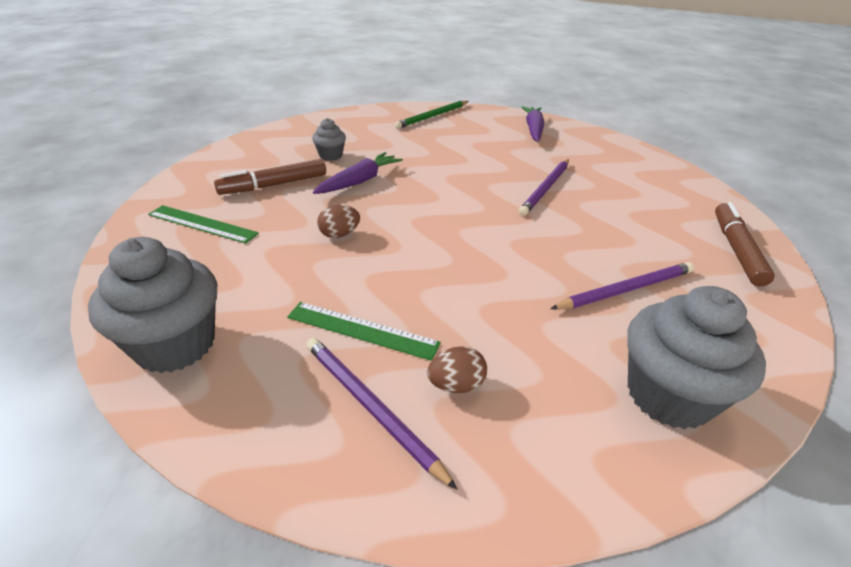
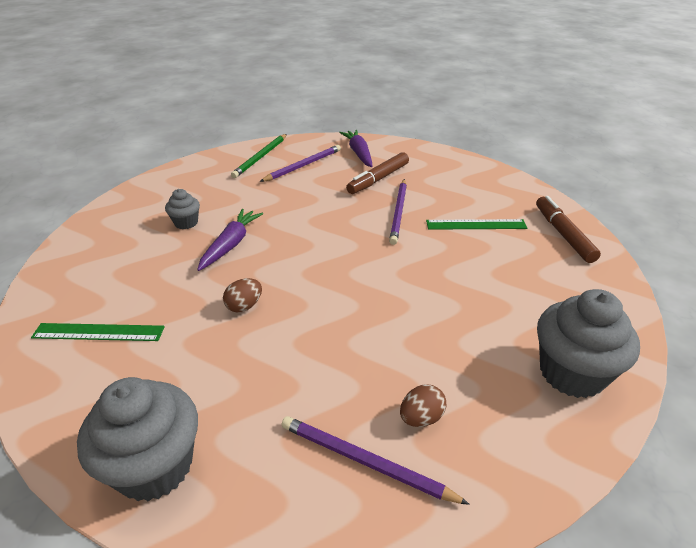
camera: 20 degrees left, 0 degrees up
(274, 185) = (147, 269): brown marker -> brown marker (378, 179)
(362, 330) = (318, 394): green ruler -> green ruler (476, 225)
(626, 289) = (503, 292): purple pencil -> purple pencil (303, 165)

